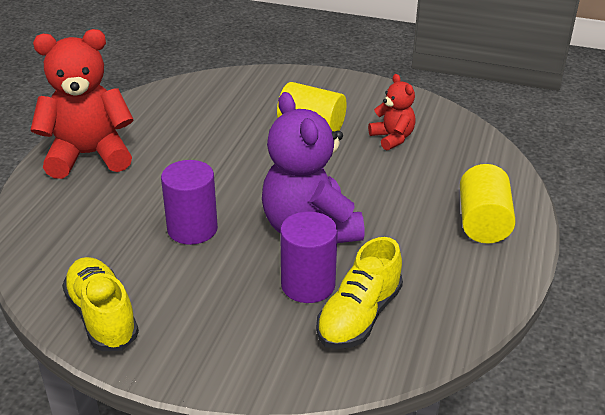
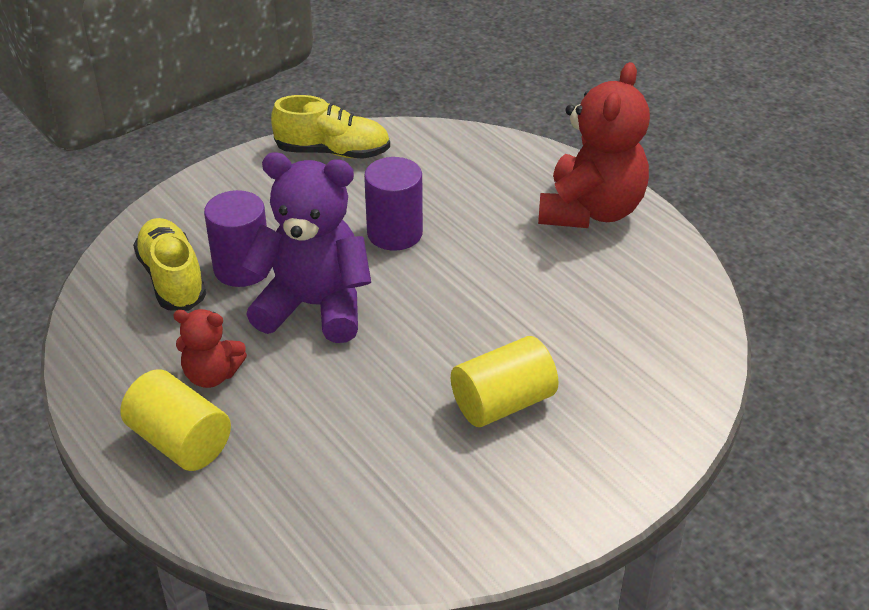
camera: 125 degrees right, 5 degrees up
(392, 138) = (408, 466): red teddy bear -> red teddy bear (212, 375)

